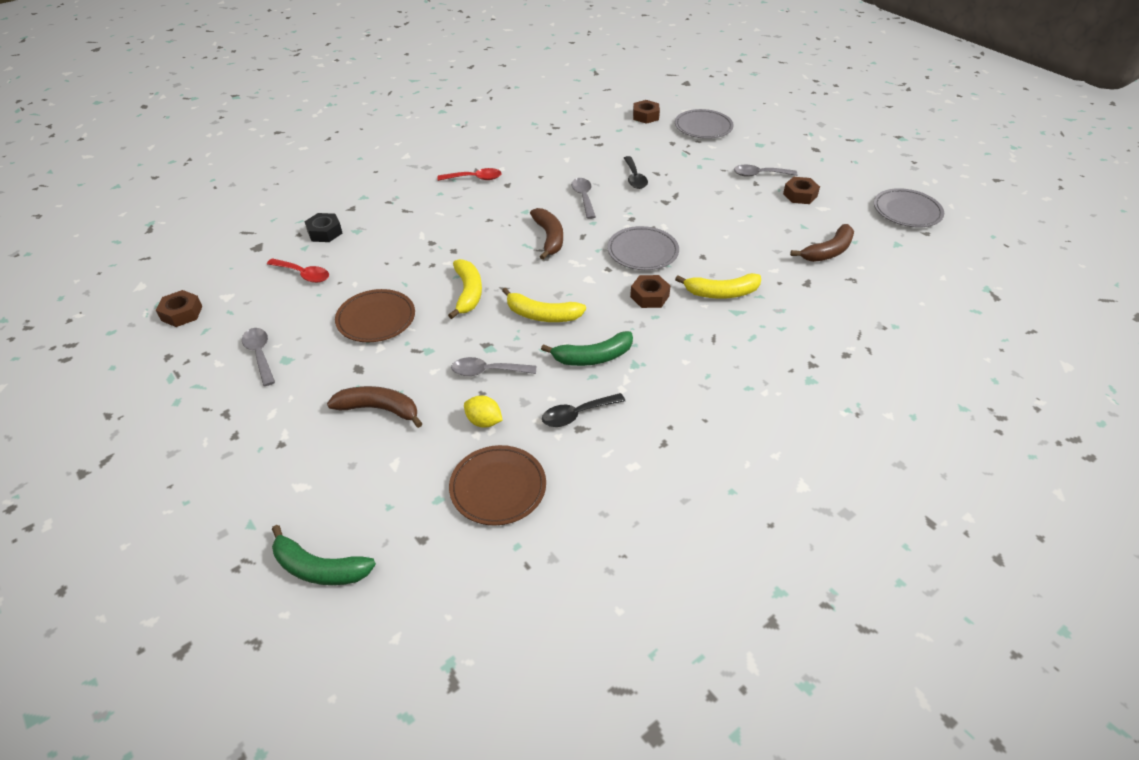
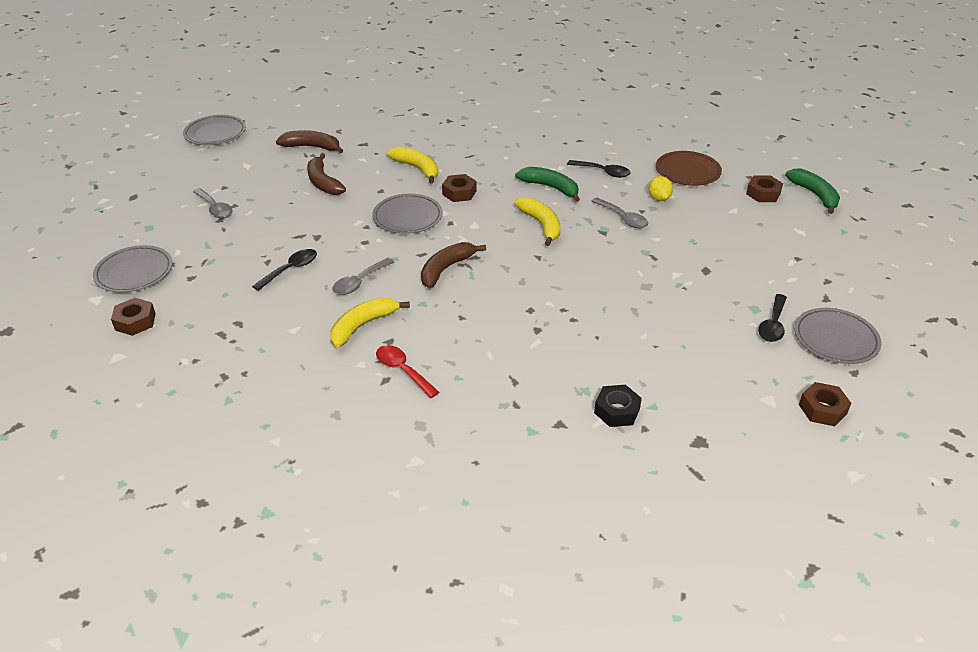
camera: 130 degrees left, 5 degrees down
(197, 376) = (835, 339): none -> grey plate
(260, 355) = (773, 325): grey spoon -> black spoon
(303, 274) = (680, 375): red spoon -> none
(376, 319) = (657, 295): brown plate -> none
(379, 409) = (715, 239): brown banana -> brown banana (323, 182)
(468, 293) = (567, 270): yellow banana -> yellow banana (363, 325)
(800, 195) = (234, 180): brown nut -> brown nut (763, 193)

